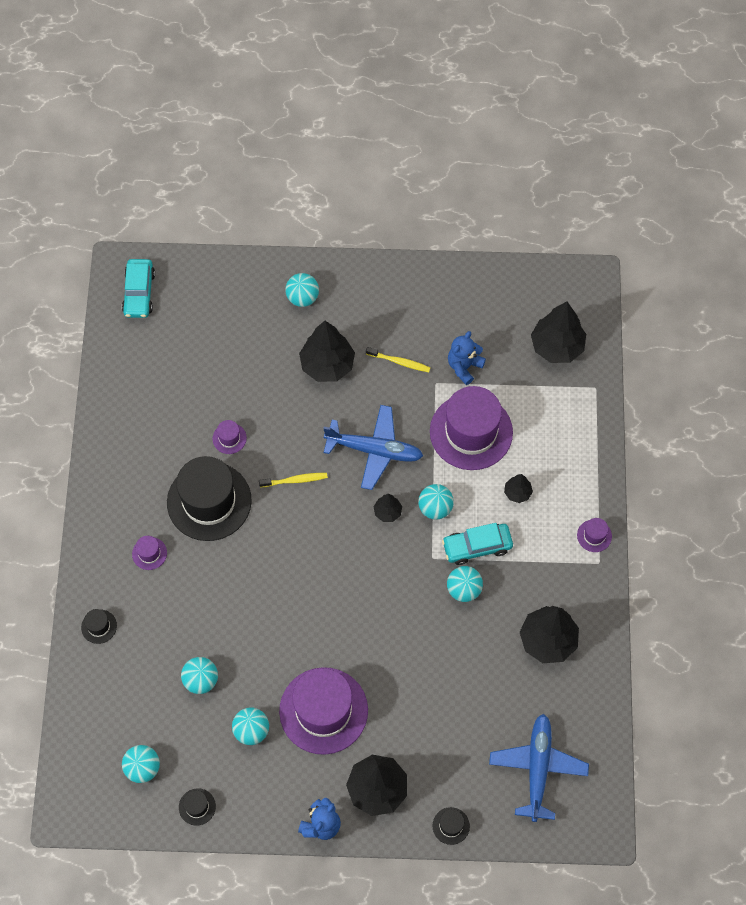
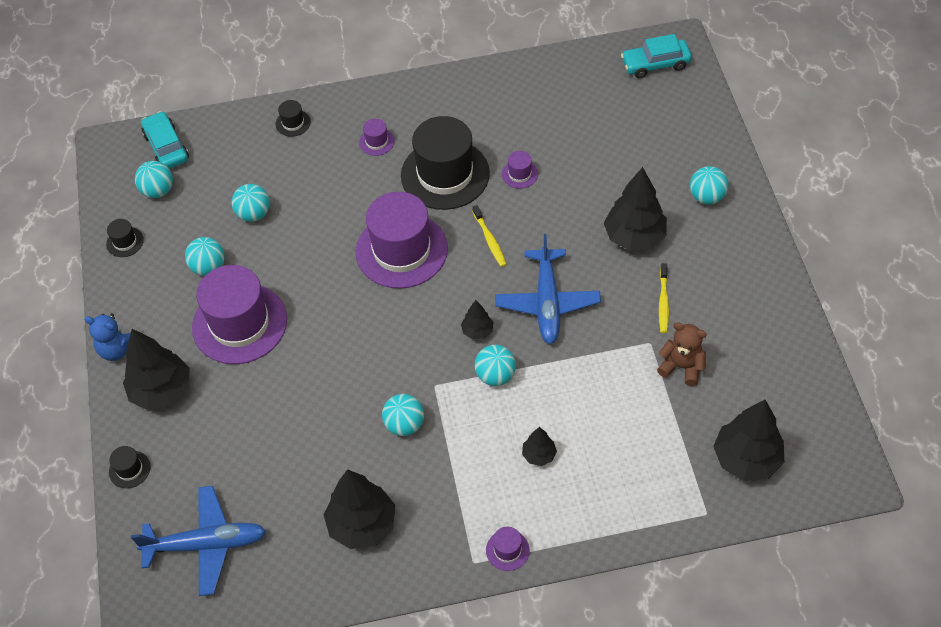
camera: 80 degrees right, 10 degrees down
(464, 366) = (681, 366): blue teddy bear -> brown teddy bear
(471, 432) = (601, 391): purple hat -> purple hat (401, 250)
(477, 546) = (460, 427): turquoise car -> turquoise car (166, 147)

